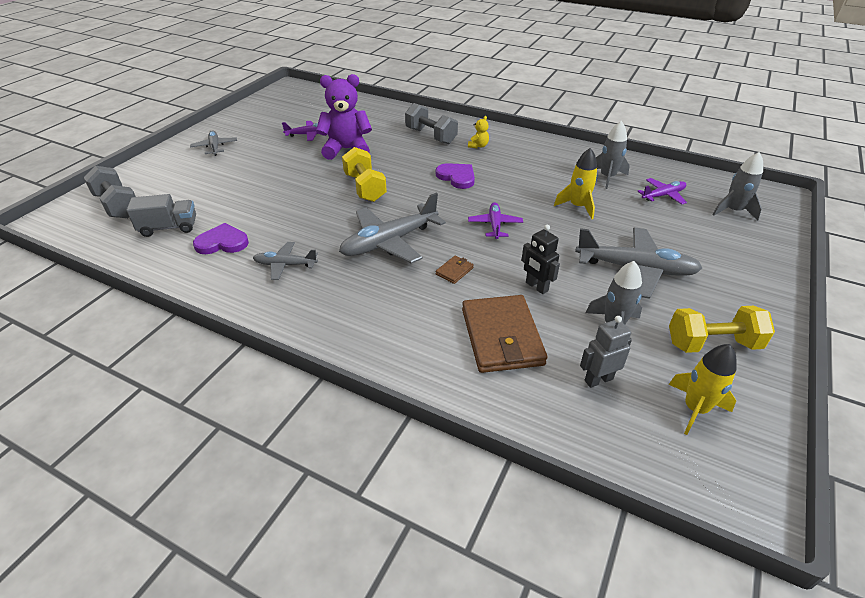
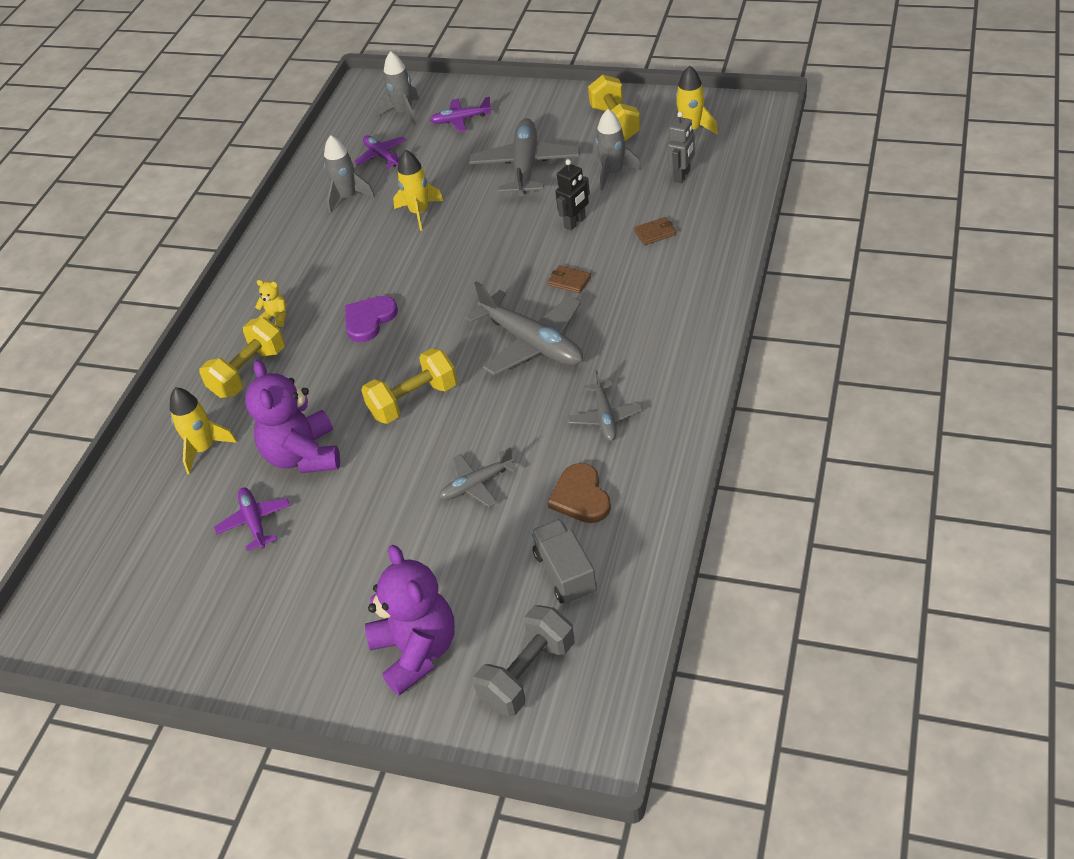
camera: 95 degrees left, 5 degrees up
(173, 174) = (416, 651): none -> purple teddy bear
(215, 147) = (314, 638): grey plane -> grey plane (476, 484)
(222, 242) = (581, 497): purple heart -> brown heart
(376, 123) = (204, 449): none -> yellow rocket
(431, 136) = (249, 372): grey dumbbell -> yellow dumbbell
(495, 225) = (473, 268): purple plane -> purple plane (460, 120)
(502, 337) = (655, 233): brown wallet -> brown wallet, size x0.42
(598, 379) = (682, 175): grey robot -> grey robot turned 120 degrees counterclockwise

